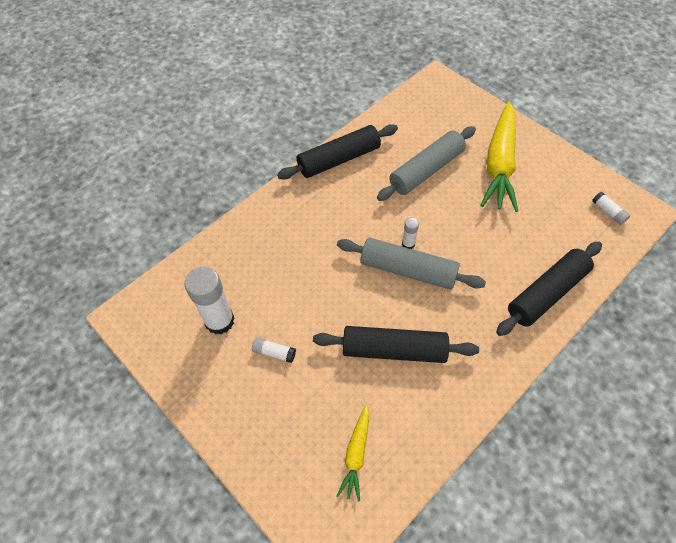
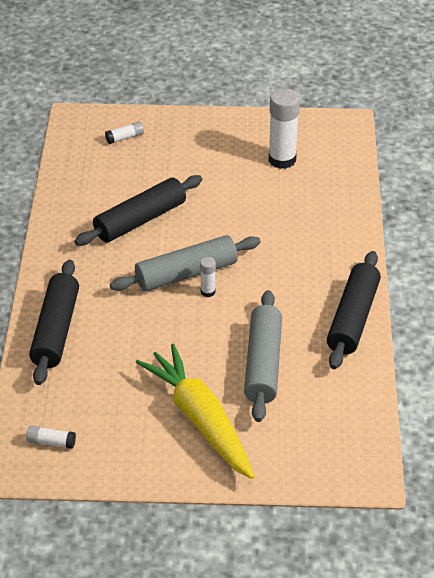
camera: 135 degrees right, 15 degrees down
(274, 352) = (221, 168): white glue stick -> white glue stick (125, 138)
(356, 454) = (106, 159): yellow carrot -> none

